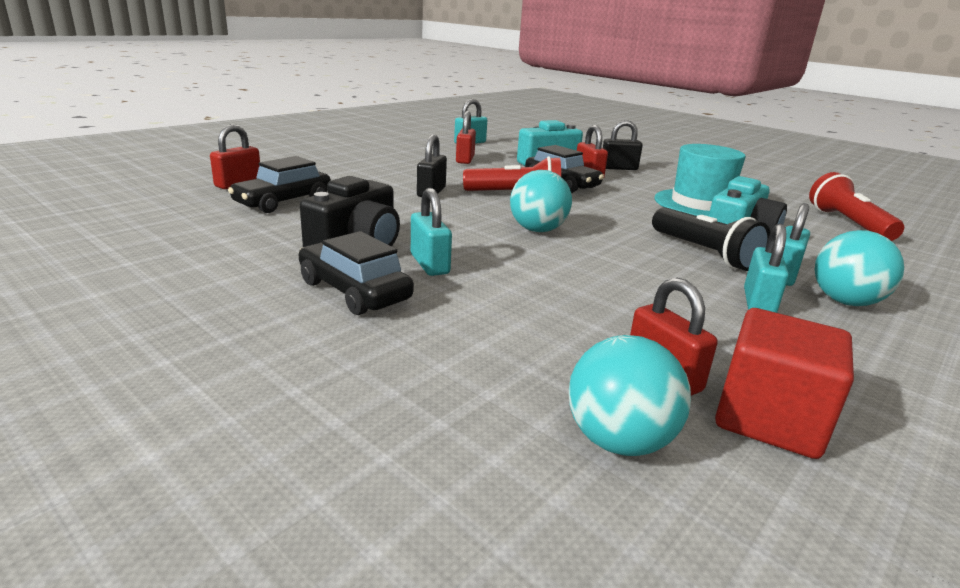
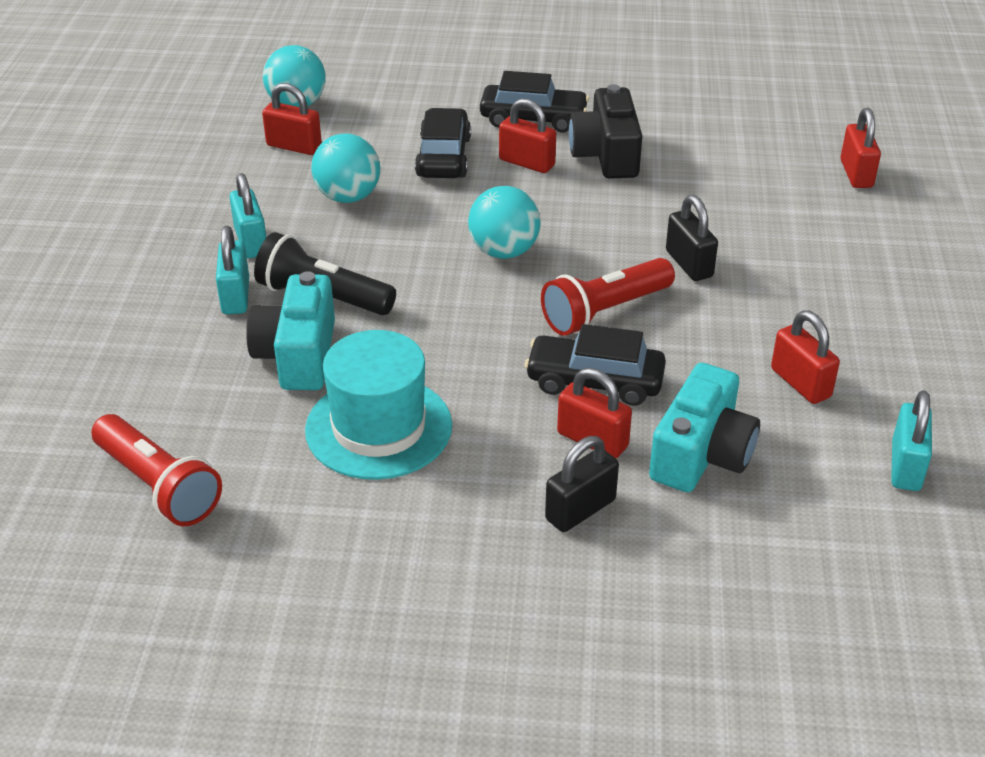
camera: 145 degrees right, 15 degrees up
(283, 202) = (763, 172): black car -> black car (443, 157)
(429, 264) = (527, 163): turquoise padlock -> red padlock
(769, 419) = (226, 145): red cube -> none
(845, 302) = (175, 280): turquoise ball -> turquoise ball (348, 197)

